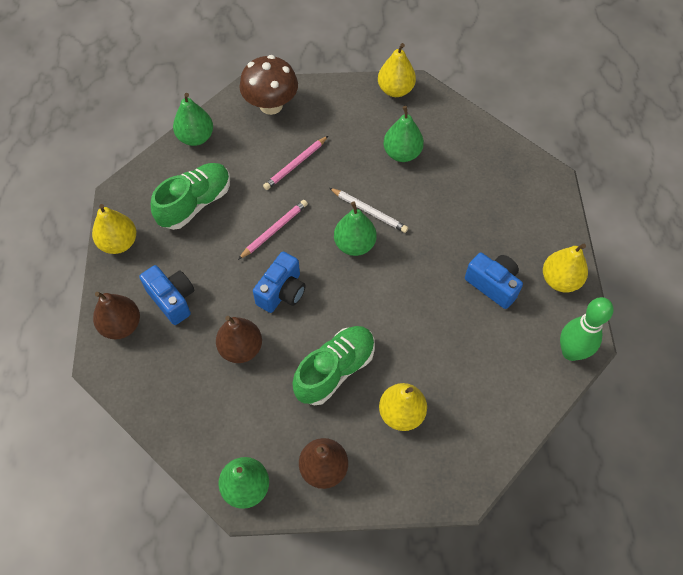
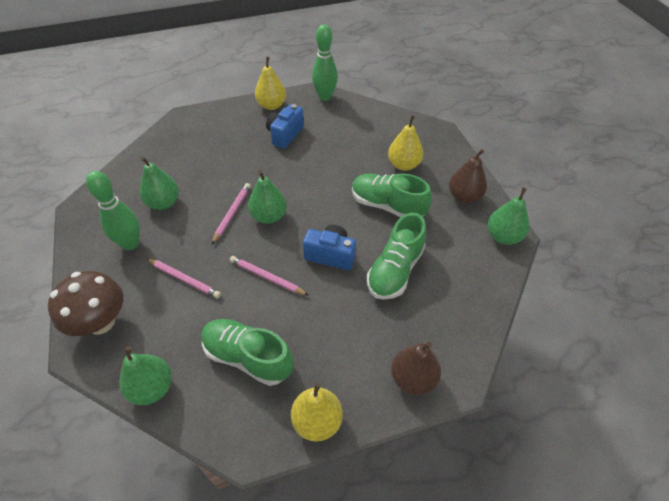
camera: 105 degrees left, 10 degrees down
(172, 299) = (368, 340): blue camera -> none
(241, 348) = (395, 270): brown pear -> green shoe
(353, 126) = (131, 244): none -> green bowling pin
(369, 212) = (232, 213): white pencil -> pink pencil
(395, 90) = (83, 221): yellow pear -> none

